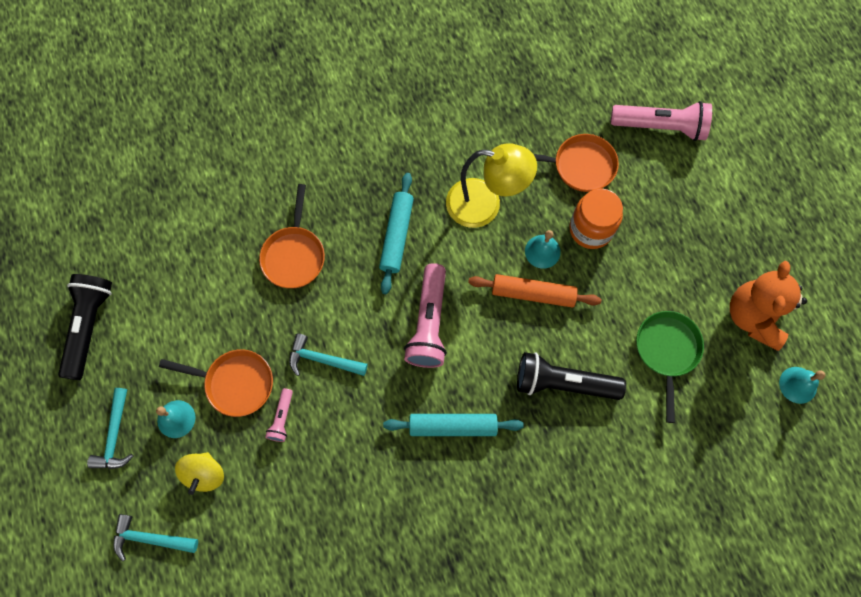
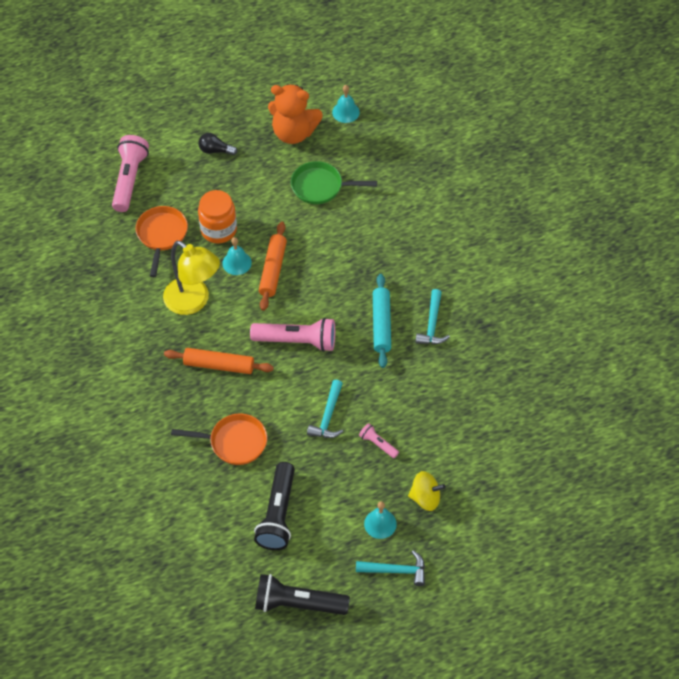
camera: 90 degrees left, 15 degrees down
(151, 538) = (479, 534): turquoise hammer -> turquoise hammer (432, 324)
(235, 383) = (349, 480): orange pan -> none
(282, 418) = (378, 444): pink flashlight -> pink flashlight turned 150 degrees counterclockwise
(397, 236) = (219, 365): turquoise rolling pin -> orange rolling pin
(485, 205) = (193, 302): yellow lamp -> yellow lamp turned 120 degrees clockwise
(563, 382) = (345, 252): black flashlight -> black flashlight (278, 514)
(715, 221) = (215, 150): none -> black light bulb

